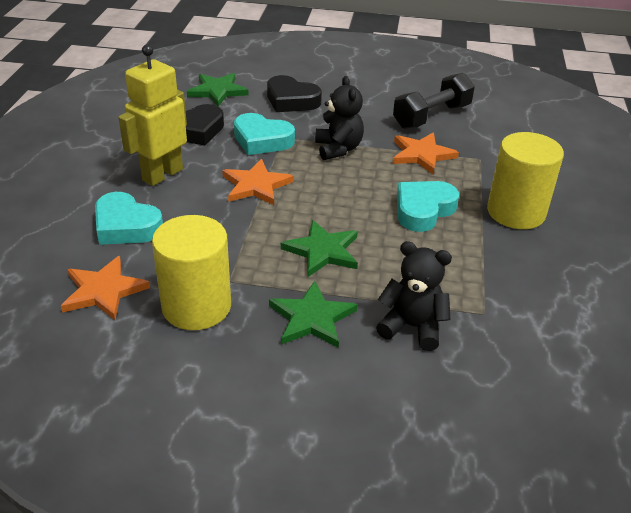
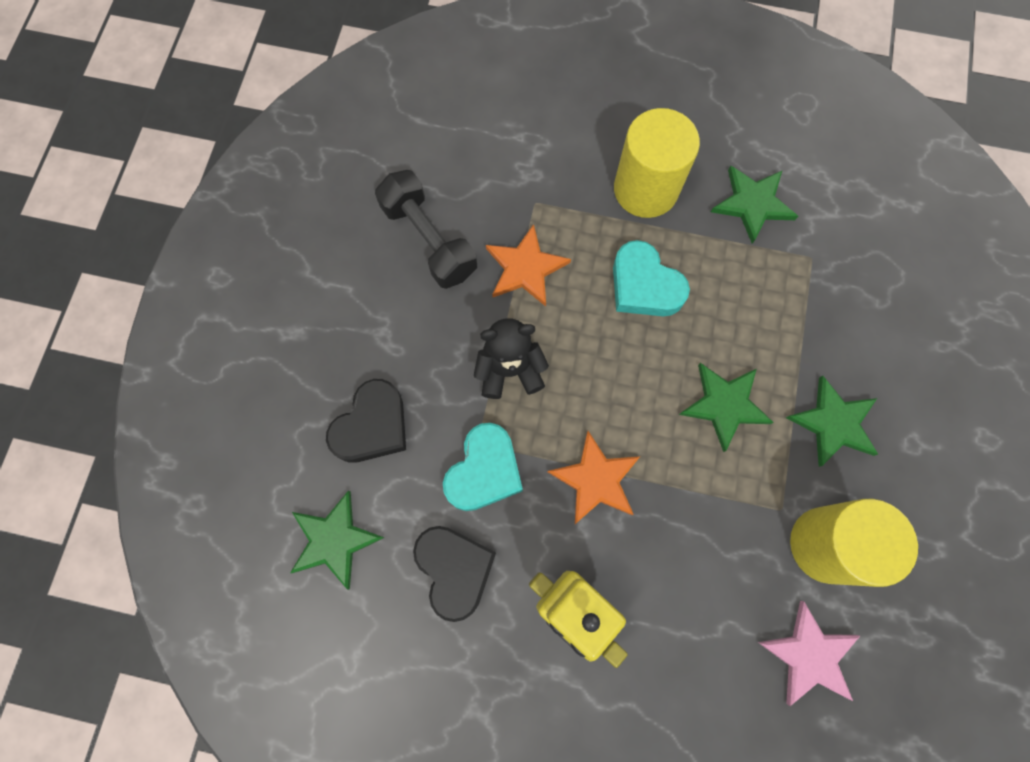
camera: 85 degrees left, 35 degrees up
(103, 290) = (809, 655): orange star -> pink star
(126, 226) = (687, 645): turquoise heart -> none
(412, 327) = (837, 327): black teddy bear -> none
(528, 275) = (753, 204): none -> green star

